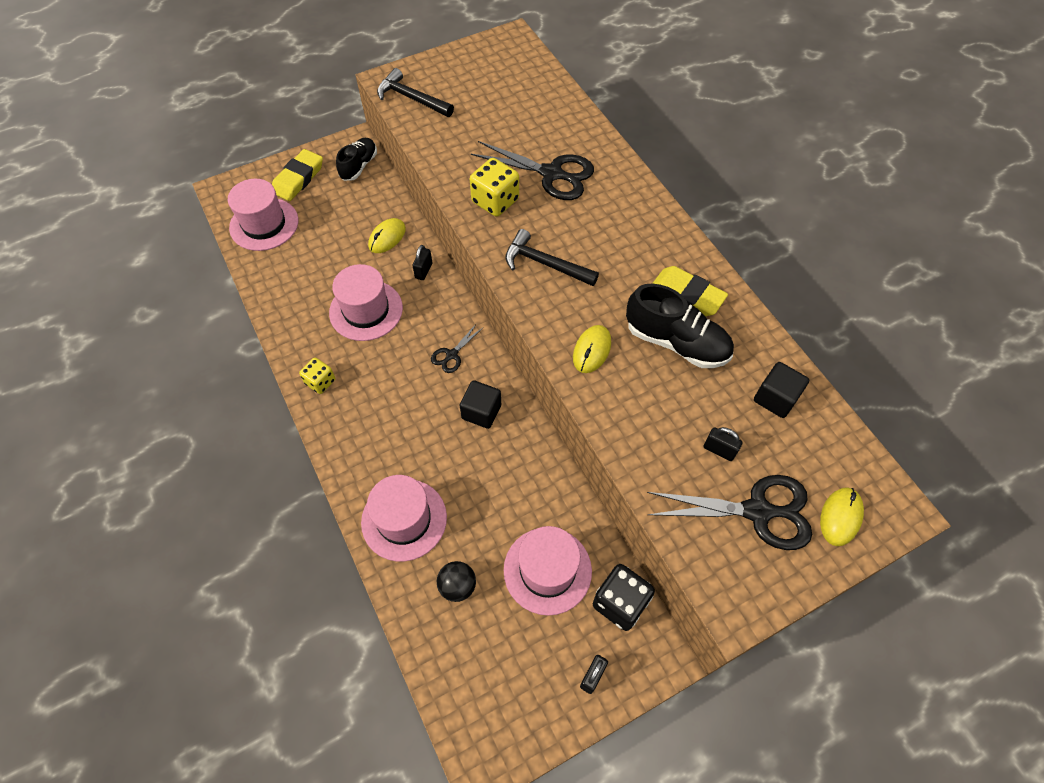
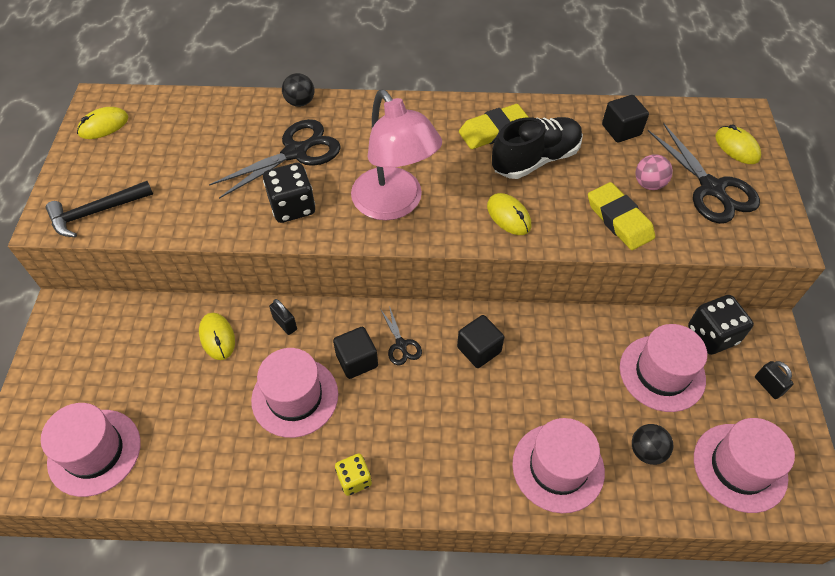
camera: 60 degrees left, 5 degrees down
(298, 178) = (59, 388): yellow eraser -> yellow eraser (619, 220)
(359, 166) = (98, 321): black shoe -> none
(419, 333) = (357, 360): none -> black cube
(485, 675) = (739, 467): none -> pink hat
(491, 54) = (103, 126): none -> yellow mouse
(495, 201) = (292, 206): yellow dice -> black dice
(545, 264) = (394, 204): black hammer -> pink lamp
(608, 148) = (300, 102): none -> black ball
(719, 450) = (649, 184): black padlock -> pink ball
(758, 511) = (712, 189): black scissors -> black scissors turned 120 degrees clockwise

